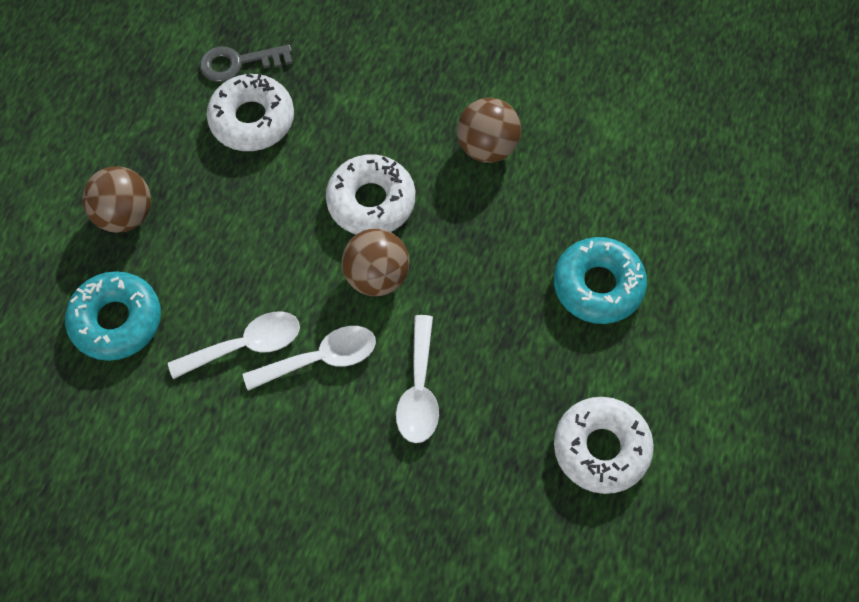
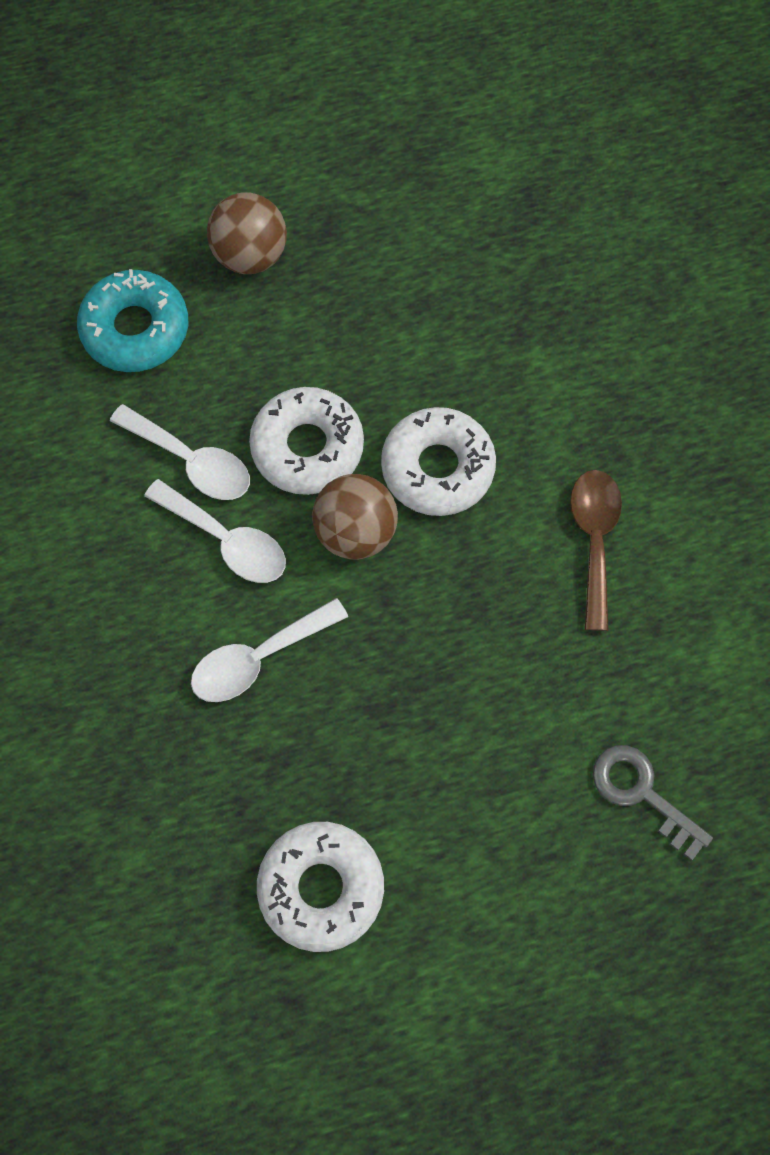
camera: 55 degrees right, 5 degrees up
(238, 63) = (499, 232): grey key -> grey key (642, 793)
(252, 119) = (444, 291): white donut -> white donut (307, 447)
(487, 147) = (594, 539): brown ball -> brown spoon
(598, 285) = (512, 764): turquoise donut -> none

